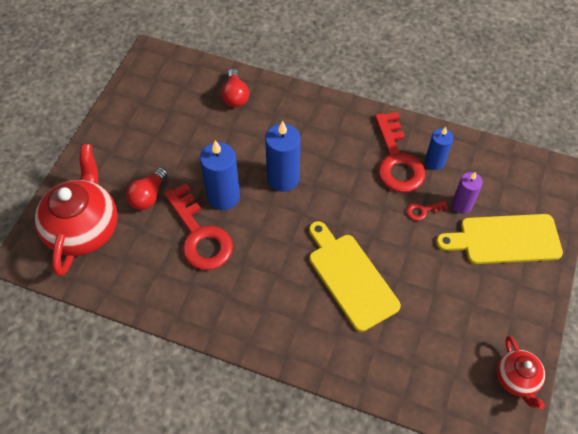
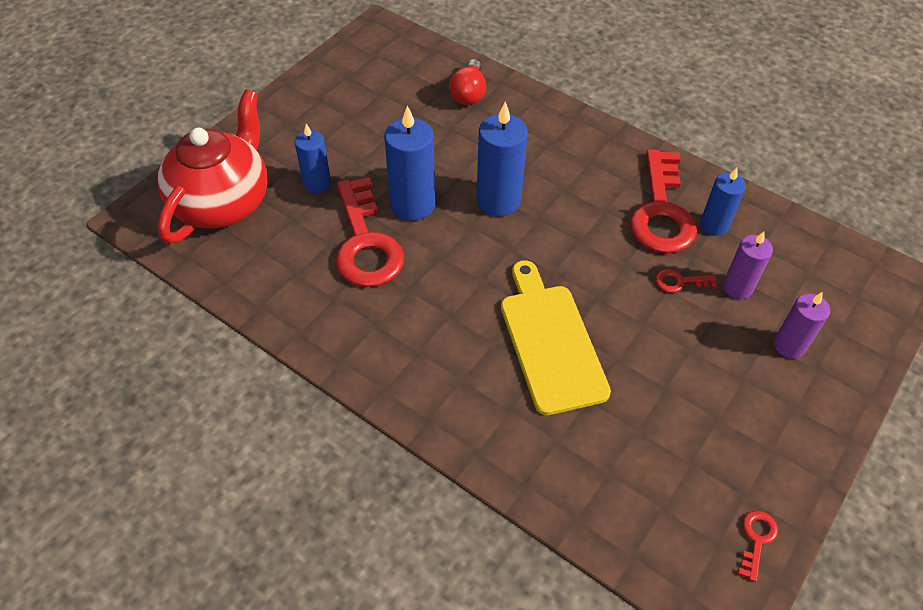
camera: 15 degrees right, 5 degrees down
(148, 196) = (317, 183): red light bulb -> blue candle
(504, 239) = (789, 345): yellow cutting board -> purple candle
(516, 379) = (756, 539): red teapot -> red key

